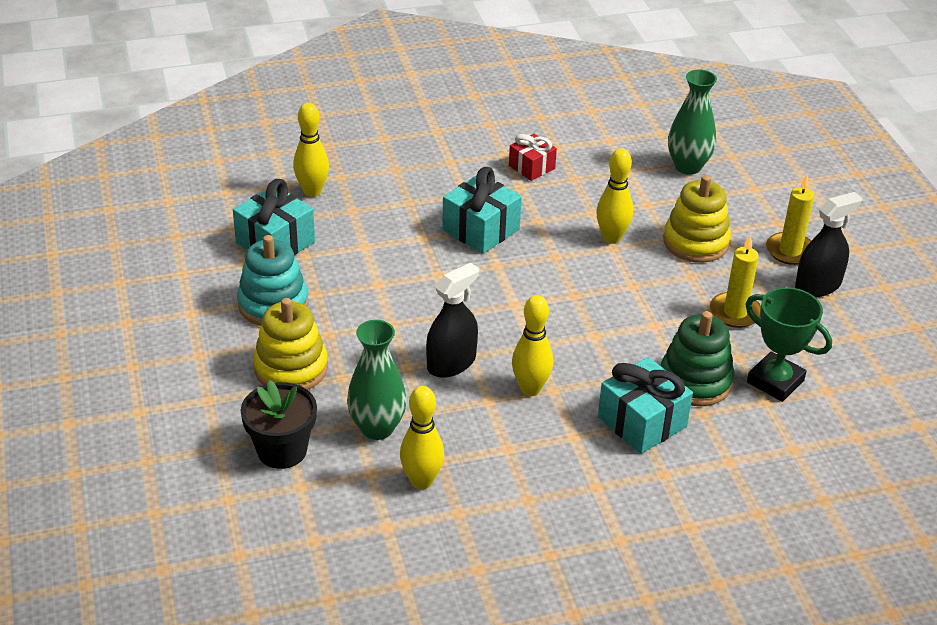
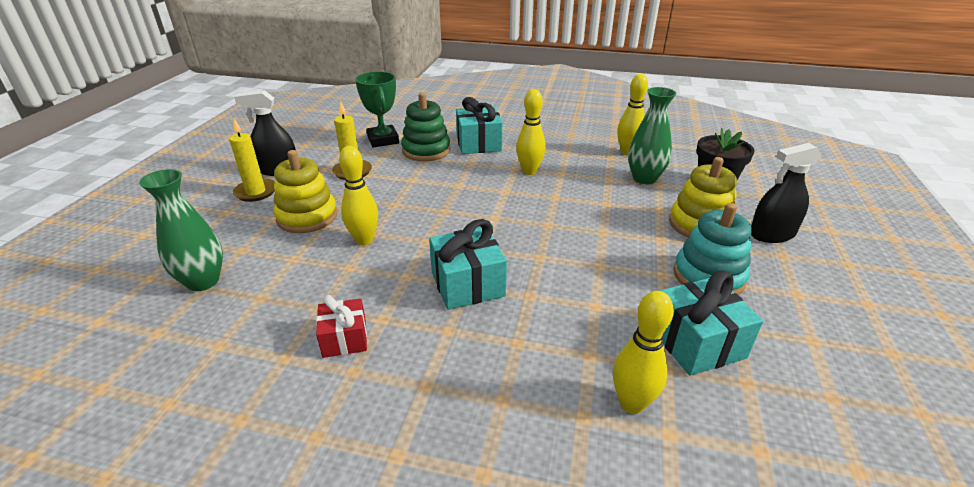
camera: 150 degrees left, 5 degrees down
(451, 363) = (572, 196): black spray bottle -> black spray bottle (772, 234)

